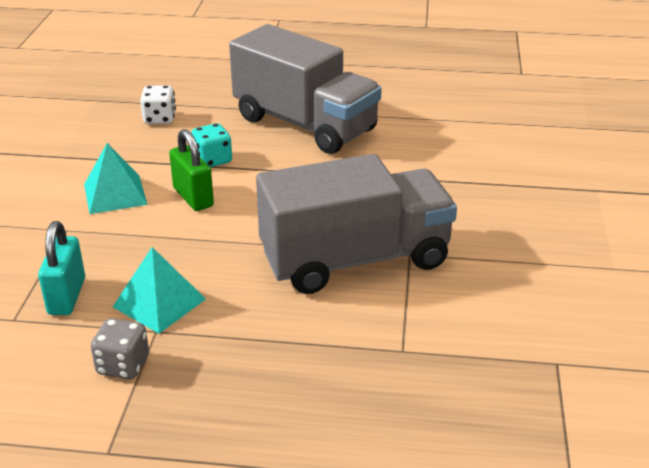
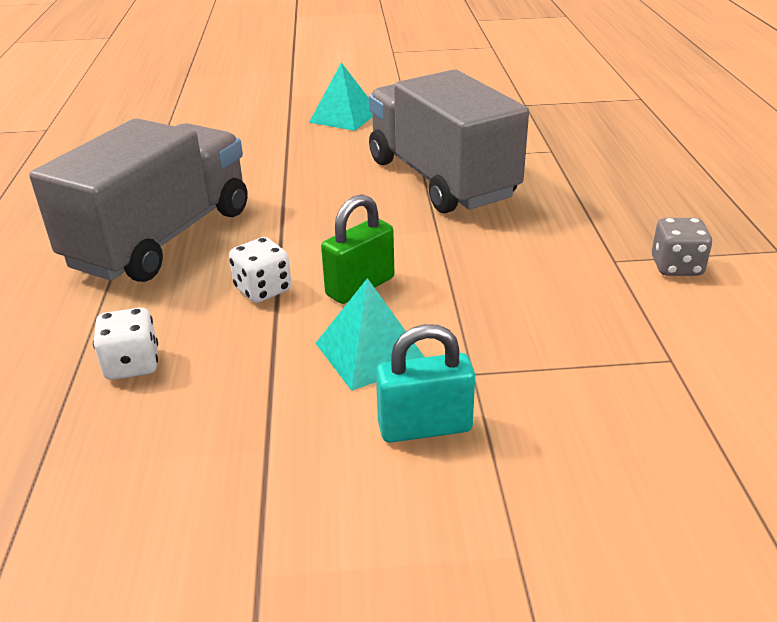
camera: 100 degrees left, 0 degrees up
(67, 296) = (605, 331): turquoise padlock -> turquoise padlock (425, 427)
(159, 303) = (572, 267): turquoise pyramid -> turquoise pyramid (344, 117)
(212, 160) = (263, 290): turquoise dice -> white dice

